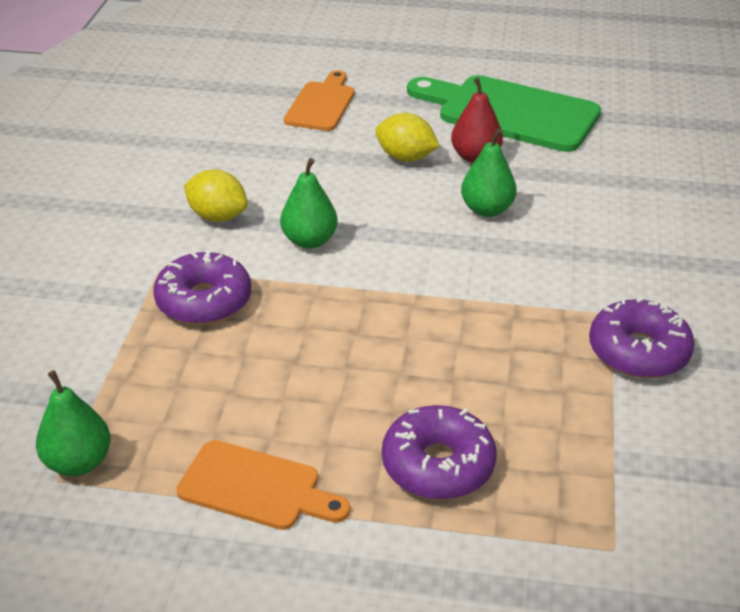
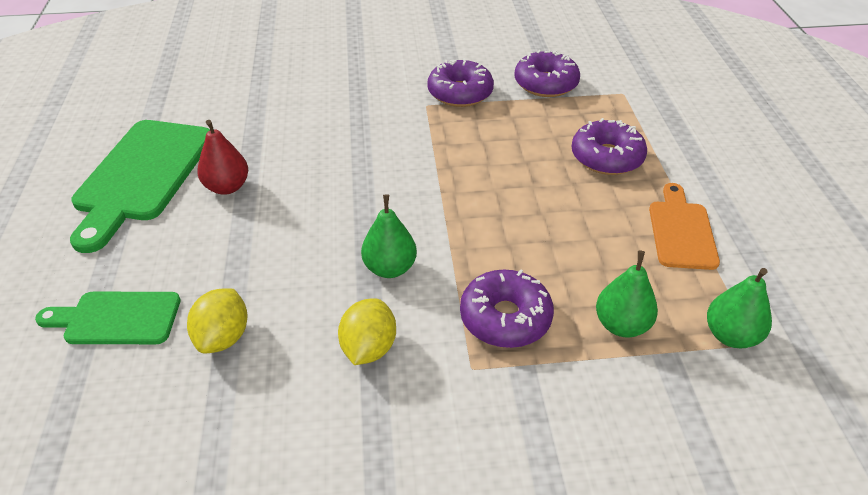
camera: 105 degrees left, 5 degrees up
(321, 104) = (116, 318): orange cutting board -> green cutting board
(406, 158) = (233, 230): yellow lemon -> yellow lemon (223, 337)
(487, 210) = (313, 170): green pear -> green pear (621, 325)
(656, 454) = (546, 84): none -> purple donut

